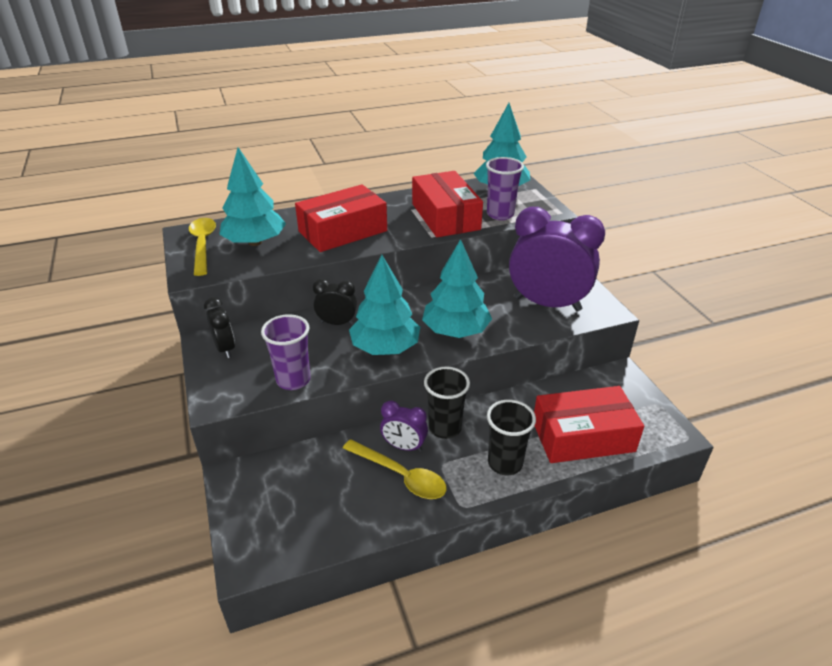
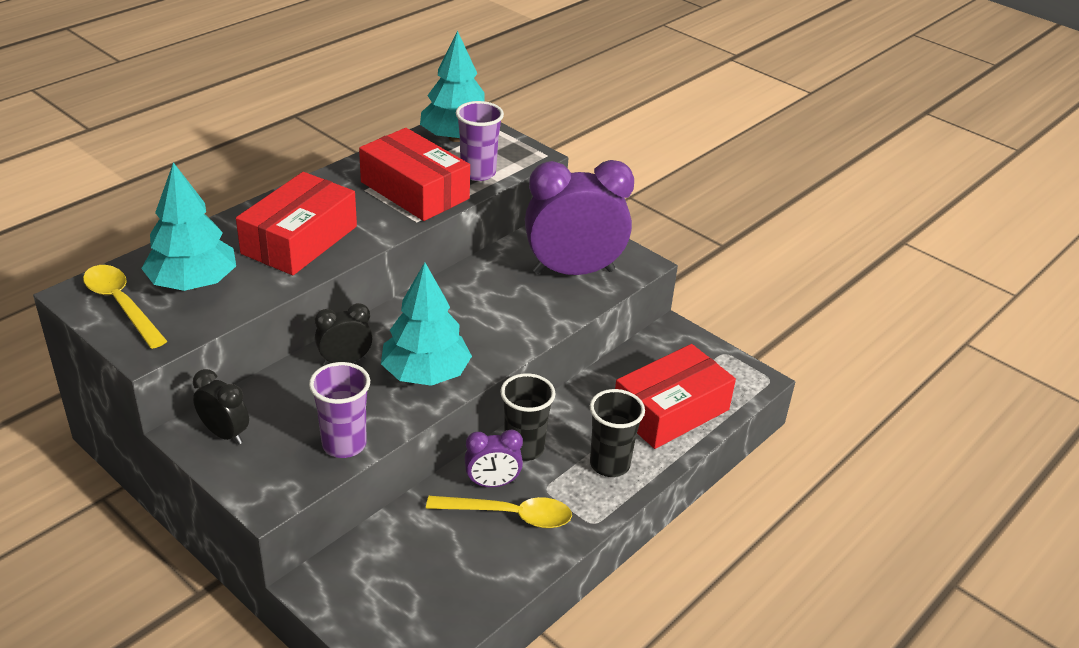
camera: 30 degrees left, 0 degrees up
(456, 331) = (493, 331): turquoise tree -> none

